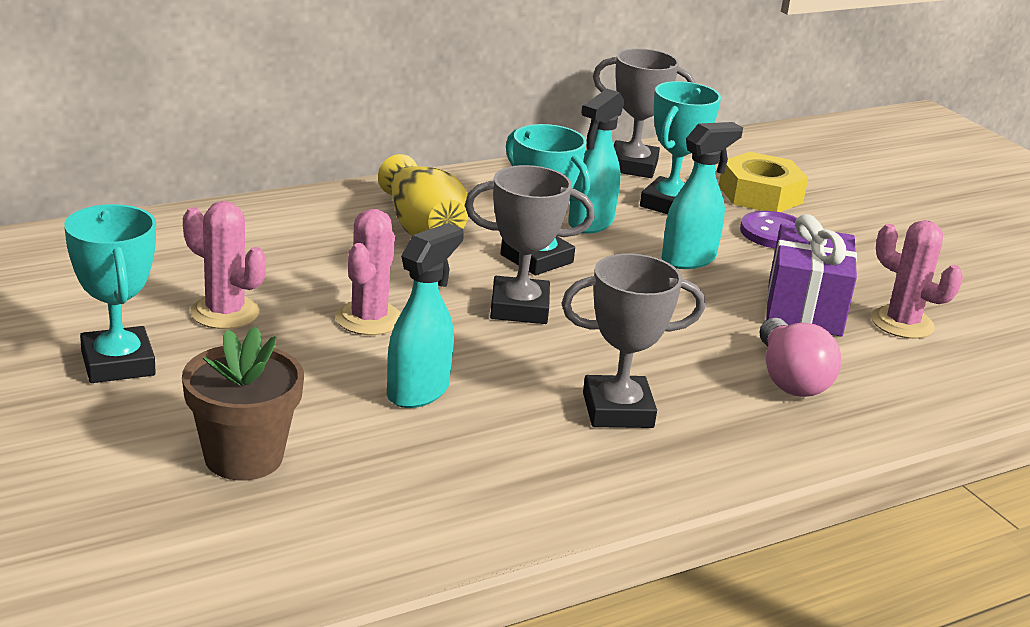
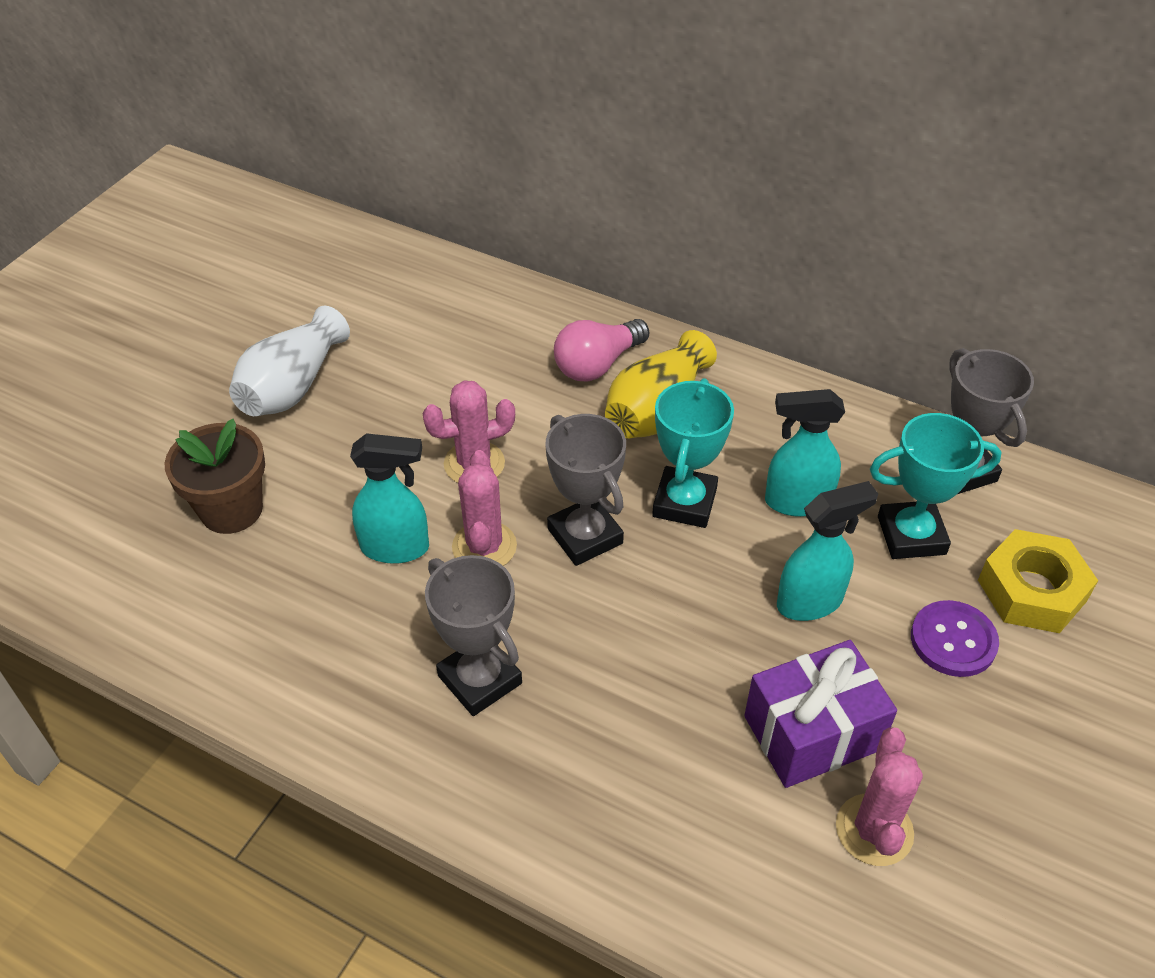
camera: 60 degrees right, 20 degrees up
(118, 363) = (292, 386): turquoise trophy -> white vase
(225, 313) = (406, 391): pink cactus -> pink cactus (484, 547)
(689, 259) = (810, 601): turquoise spray bottle -> turquoise spray bottle turned 45 degrees counterclockwise
(789, 378) = (655, 778): pink light bulb -> pink light bulb (597, 364)

